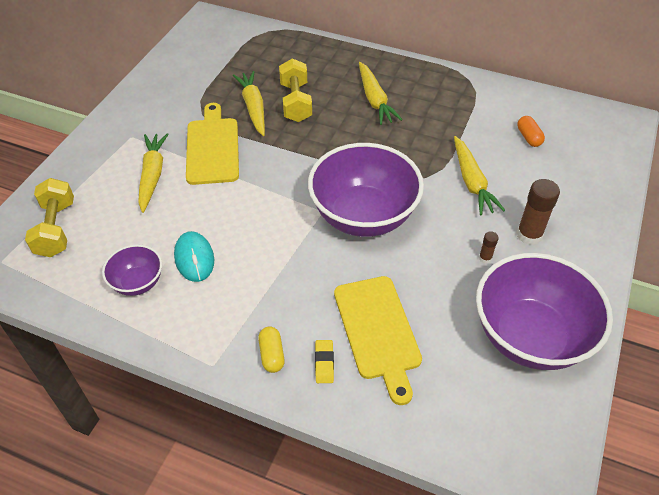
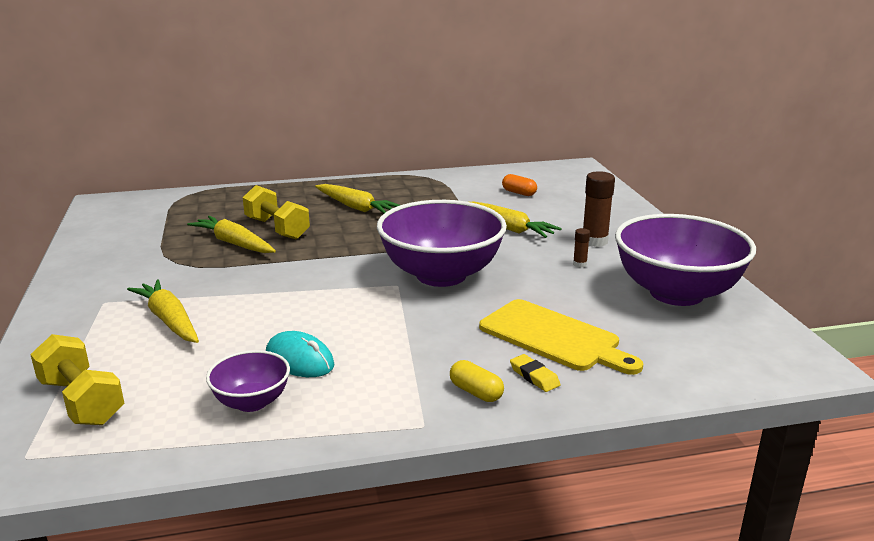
camera: 35 degrees left, 25 degrees down
(212, 148) = (220, 281): yellow cutting board -> none

